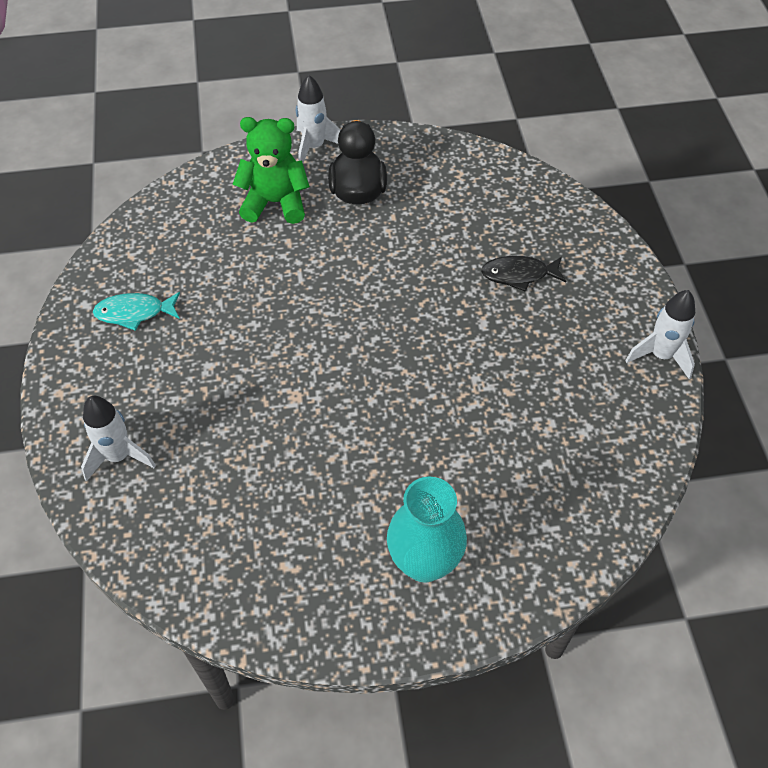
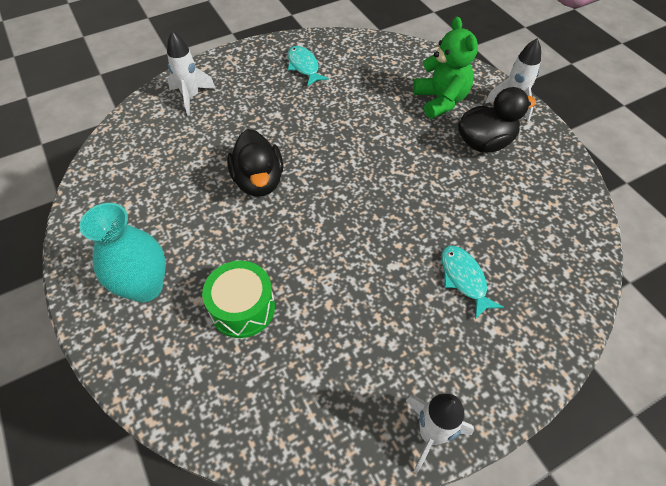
camera: 70 degrees right, 0 degrees up
(314, 412) = (258, 181): none -> black duck
(486, 469) = (242, 308): none -> green drum
(518, 275) = (464, 279): black fish -> turquoise fish

